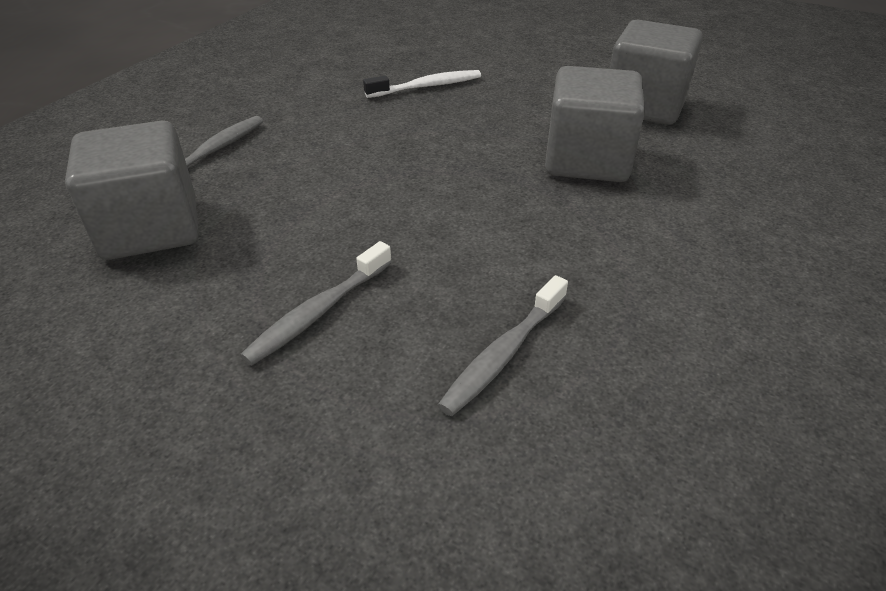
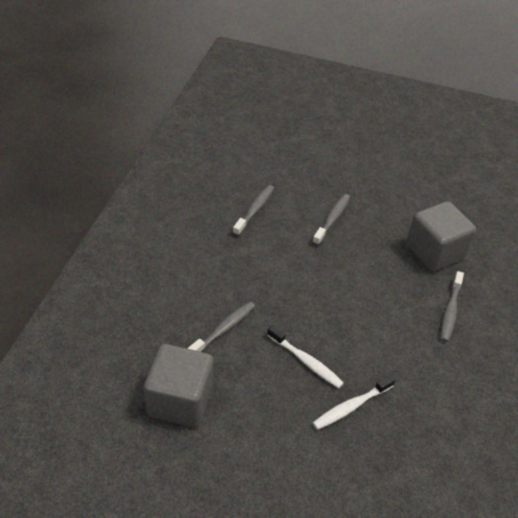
camera: 165 degrees right, 5 degrees up
(469, 122) = (306, 361): none -> white toothbrush
(587, 160) = (223, 329): grey cube -> grey toothbrush

